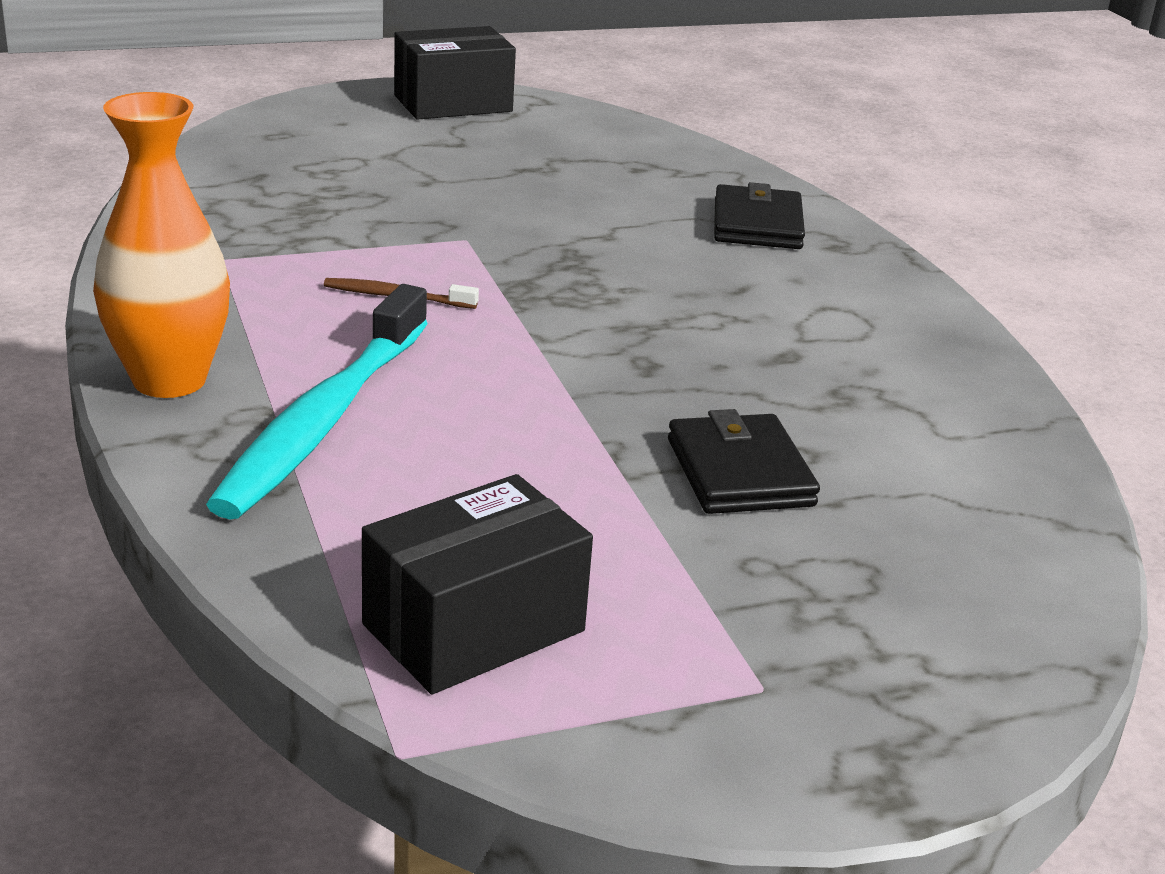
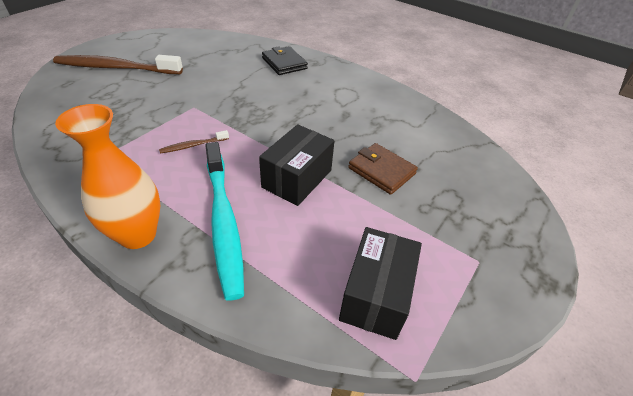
camera: 35 degrees left, 15 degrees up
(389, 135) = (116, 68): none -> brown toothbrush
(453, 103) = (128, 45): black box -> black box (297, 178)
(739, 472) = (381, 171): black wallet -> brown wallet

